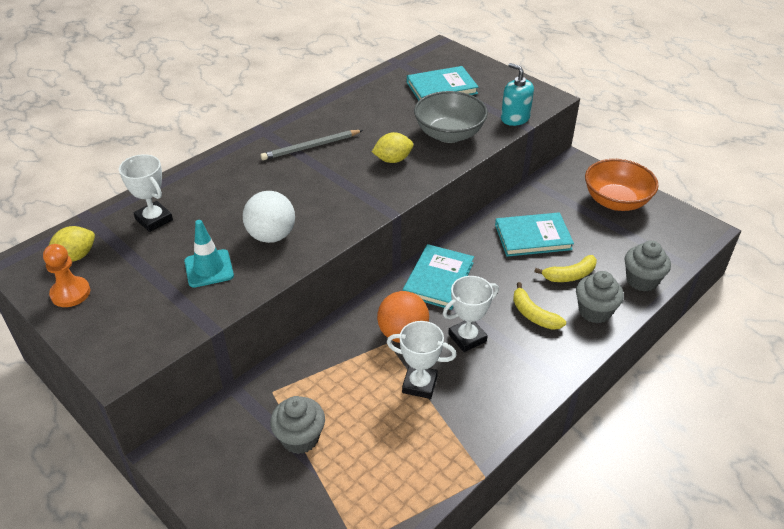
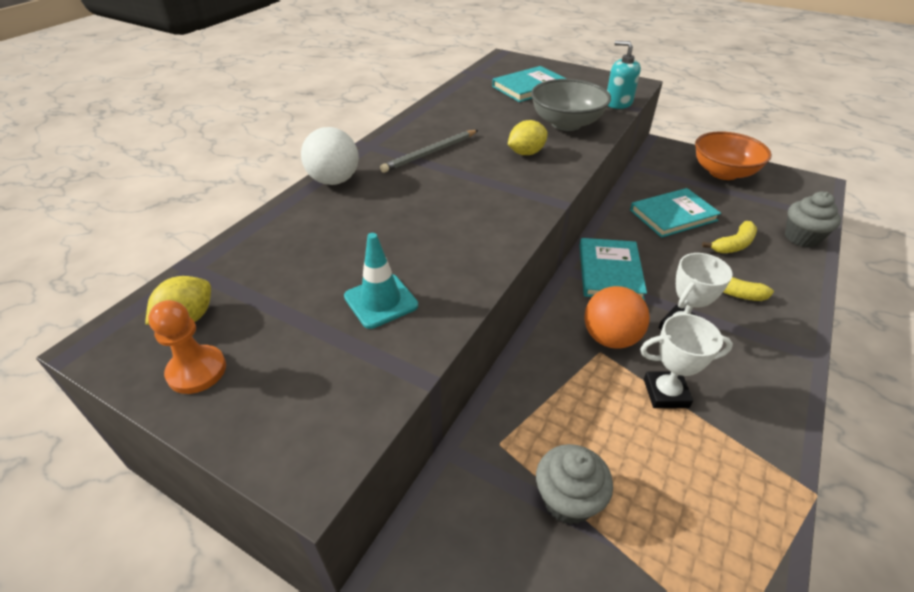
camera: 15 degrees left, 0 degrees up
(154, 220) = (280, 255): white trophy -> none
(271, 236) = (439, 249): white ball -> white ball (334, 180)
(594, 311) = (783, 275): grey cupcake -> none

